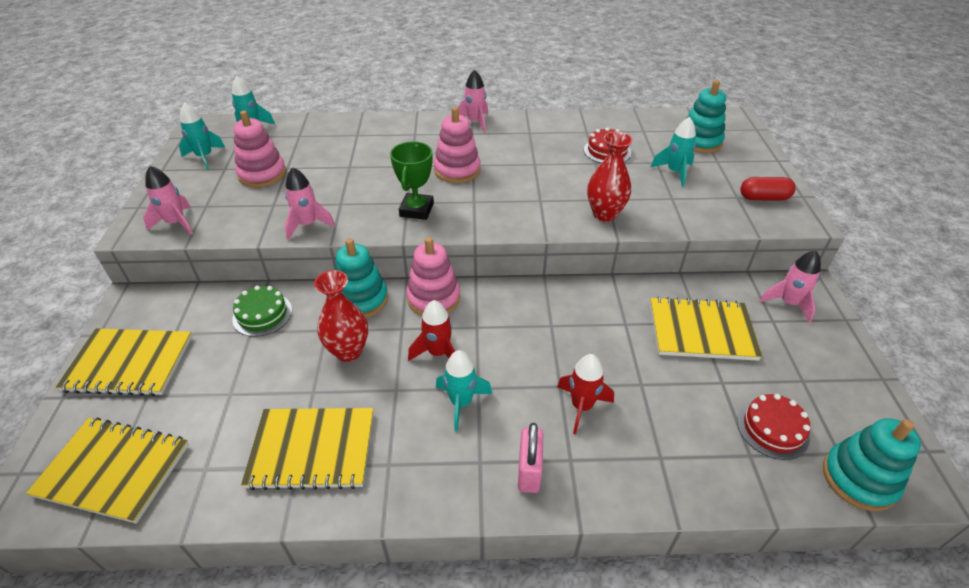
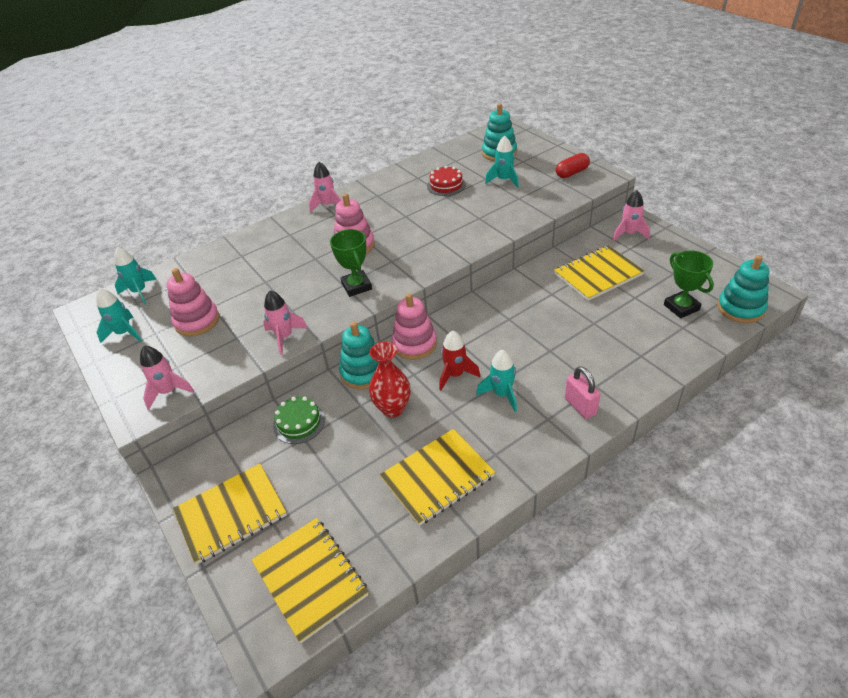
camera: 30 degrees left, 0 degrees up
(114, 470) = (310, 579): yellow notebook -> yellow notebook turned 75 degrees clockwise
(581, 406) = (573, 354): red rocket -> none
(604, 214) = (488, 228): red vase -> none
(772, 429) = (681, 307): red cake -> green trophy

